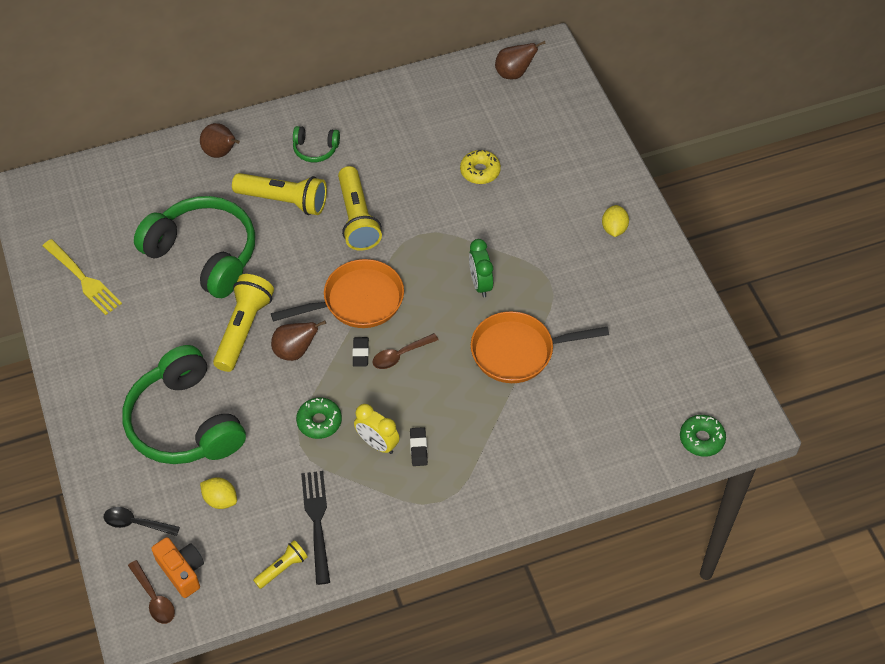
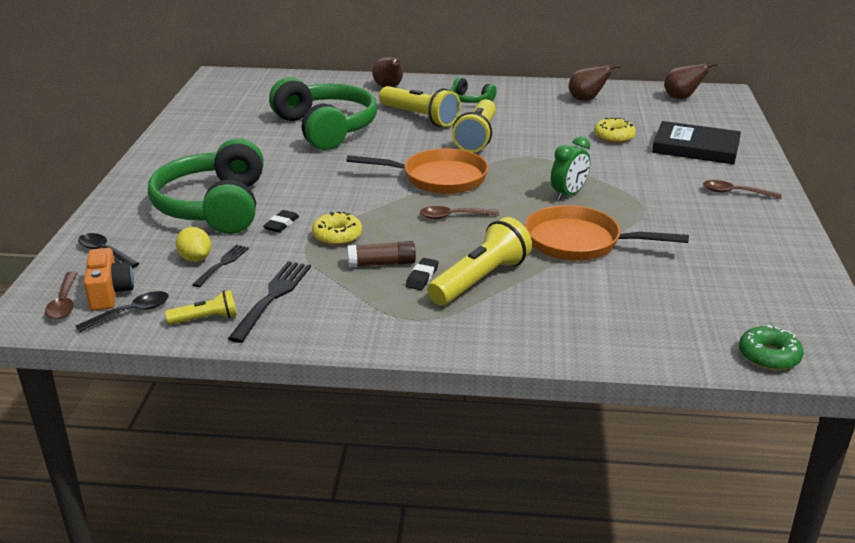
camera: 25 degrees right, 25 degrees down
(82, 279) = (216, 119): yellow fork -> none
(218, 586) = (131, 313): none -> black spoon
(244, 329) = (320, 170): yellow flashlight -> yellow flashlight (480, 280)
(248, 498) = (222, 264): none -> black fork
(295, 351) = (354, 192): brown pear -> brown pear (586, 100)
(319, 421) = (337, 236): green donut -> yellow donut
(360, 353) = (415, 207): black eraser -> black eraser (281, 224)
(377, 444) = (382, 263): yellow clock -> brown glue stick
(480, 284) = (568, 194): green clock -> green clock turned 150 degrees counterclockwise
(558, 164) = (696, 147): none -> black book
(614, 229) = (735, 193): yellow lemon -> brown spoon

